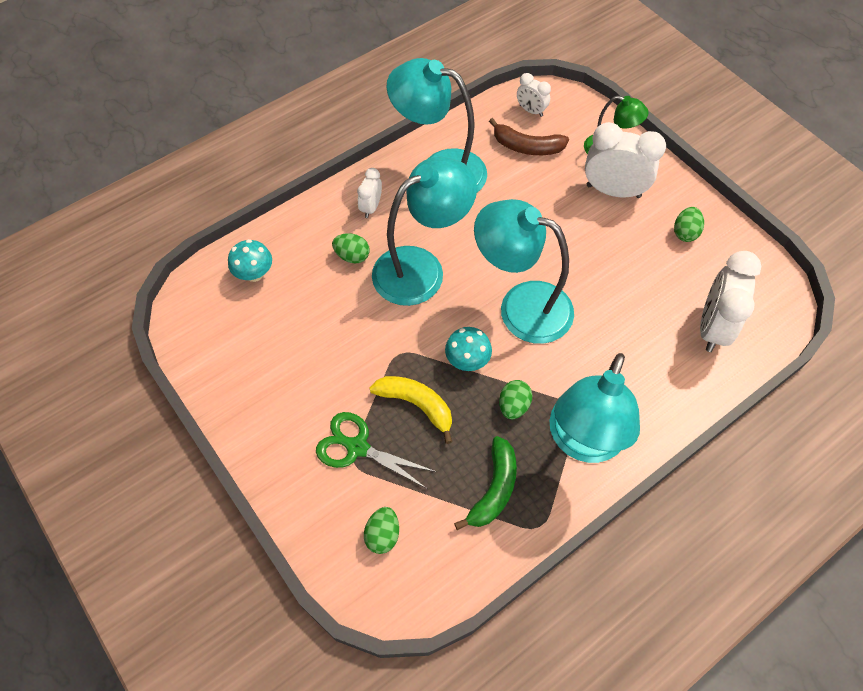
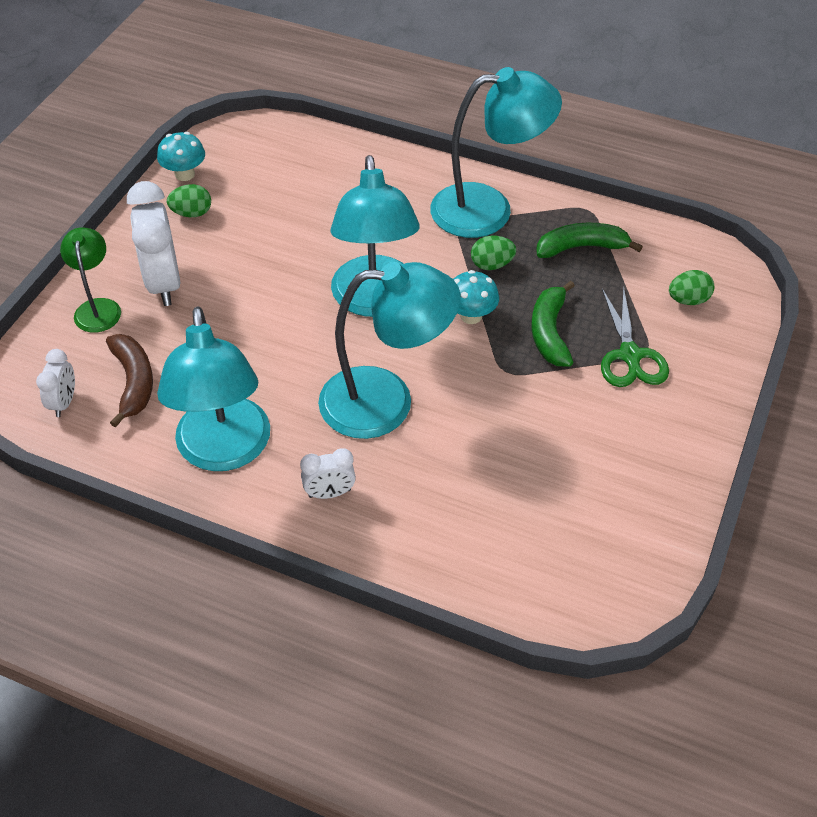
camera: 120 degrees left, 10 degrees down
(254, 274) = (512, 561): turquoise mushroom -> turquoise mushroom (184, 174)
(352, 256) = (415, 474): green egg -> none
(416, 405) = (549, 332): yellow banana -> green banana
(421, 268) = (386, 402): turquoise lamp -> turquoise lamp turned 150 degrees clockwise
(712, 327) = (301, 166): white clock -> none

